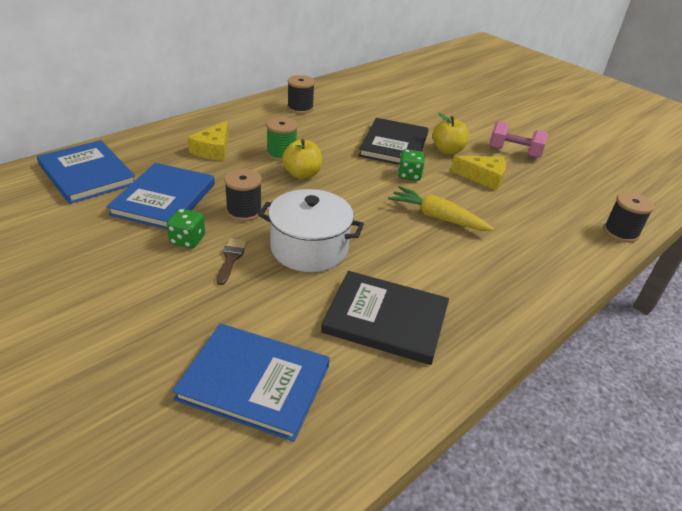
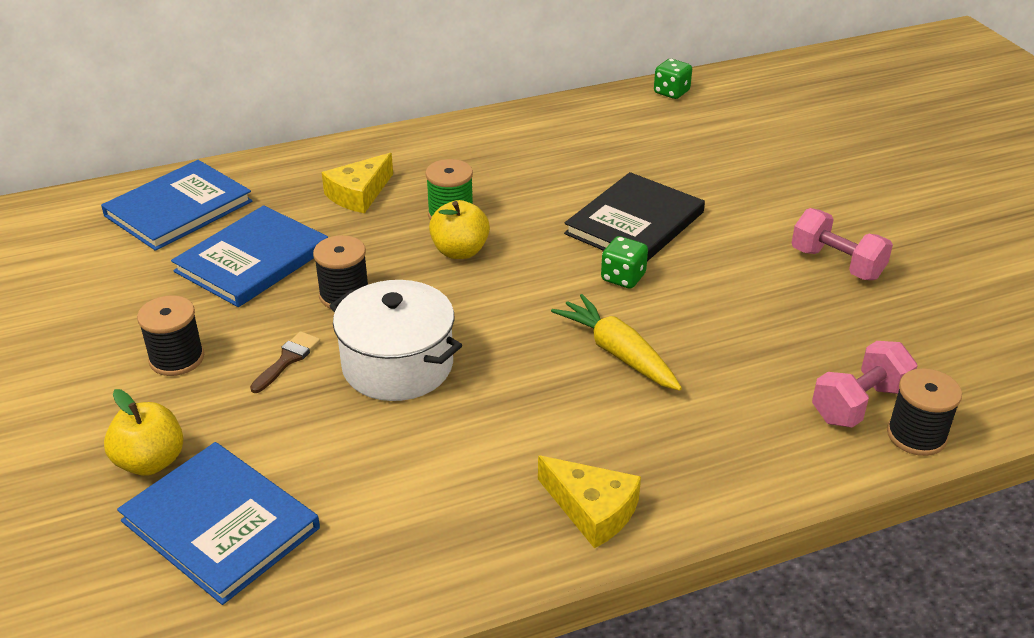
camera: 25 degrees right, 0 degrees up
(87, 174) = (179, 209): blue book -> blue book turned 60 degrees clockwise
(187, 240) = (249, 324): green dice -> green dice (671, 92)
(300, 108) = (528, 140): black spool -> black spool (177, 358)
(386, 319) = (435, 486): black book -> none
(447, 150) = (719, 244): yellow apple -> yellow apple (150, 461)
(483, 178) = (744, 300): yellow cheese -> yellow cheese (592, 510)
(581, 221) = (859, 404): none -> pink dumbbell

